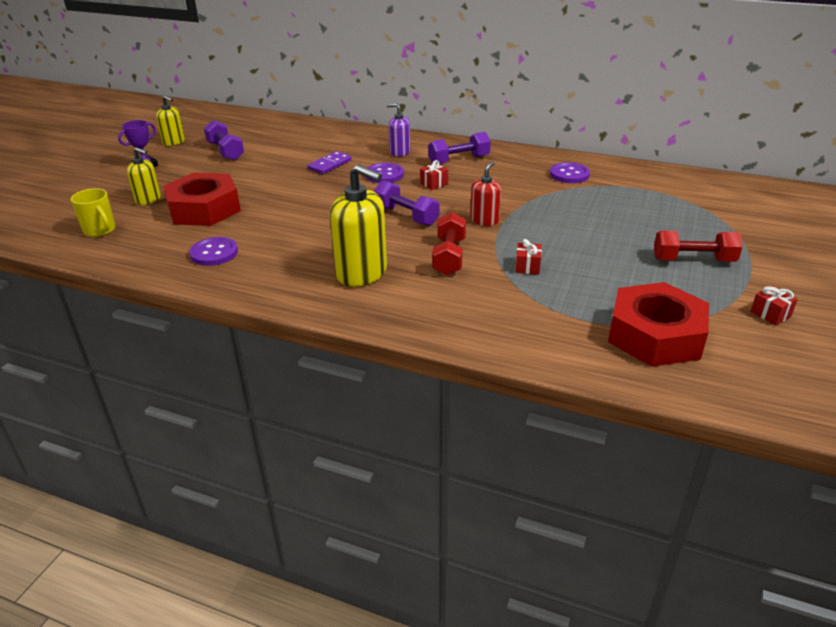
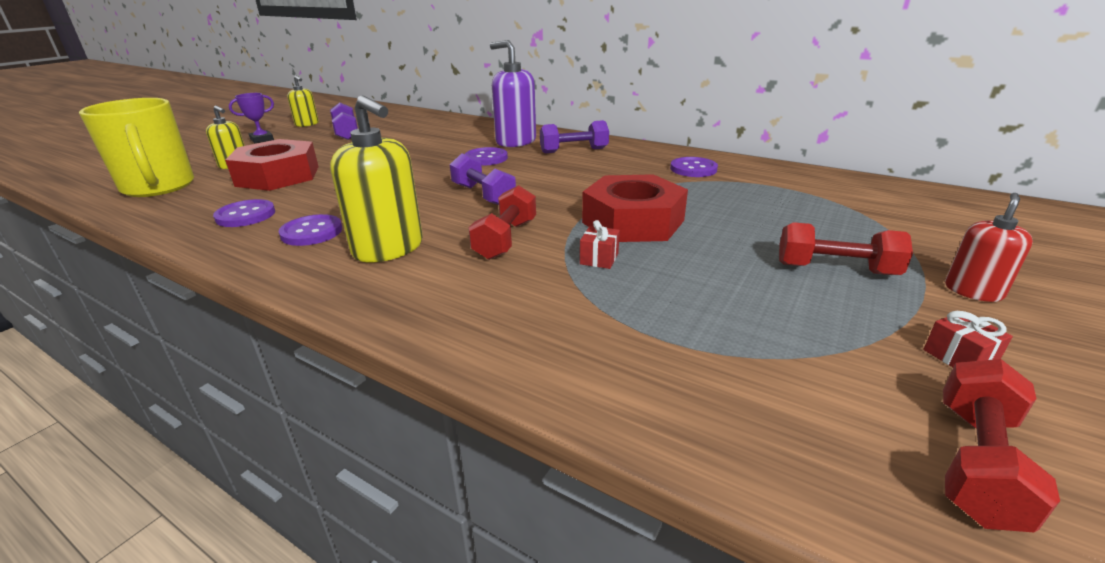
camera: 10 degrees right, 5 degrees down
(100, 230) = (158, 187): yellow mug -> yellow mug, size x1.93
(287, 264) = (312, 232): none -> purple button
(330, 165) = (437, 147): purple domino -> none
(399, 152) = (515, 141): purple soap dispenser -> purple soap dispenser, size x1.76
(434, 184) = (534, 169): red gift -> none
(484, 220) = (571, 205): red soap dispenser -> red soap dispenser (973, 291)
(655, 335) = (756, 370): red nut -> red nut (633, 221)
(776, 370) = (976, 463): none -> red dumbbell

